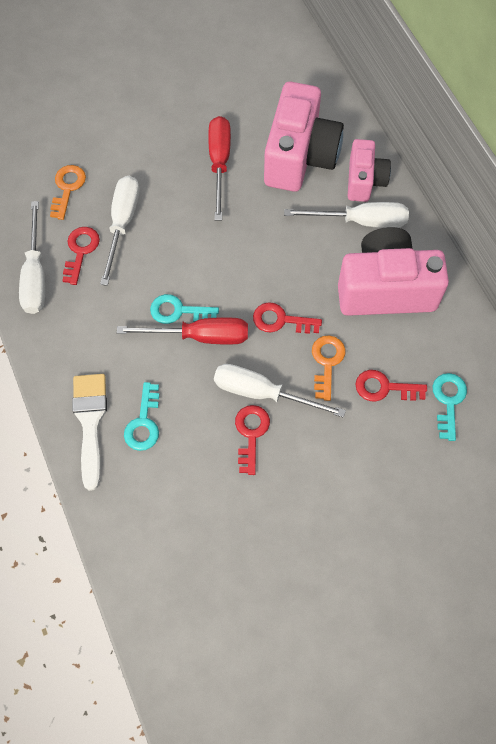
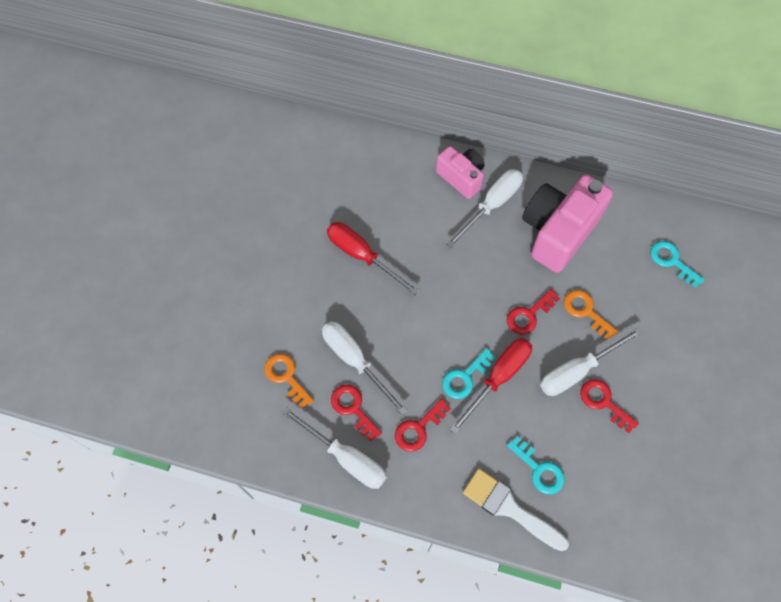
camera: 50 degrees left, 0 degrees up
(300, 156) = (404, 201): pink camera -> none
(384, 388) = (632, 291): red key -> red key (418, 428)

